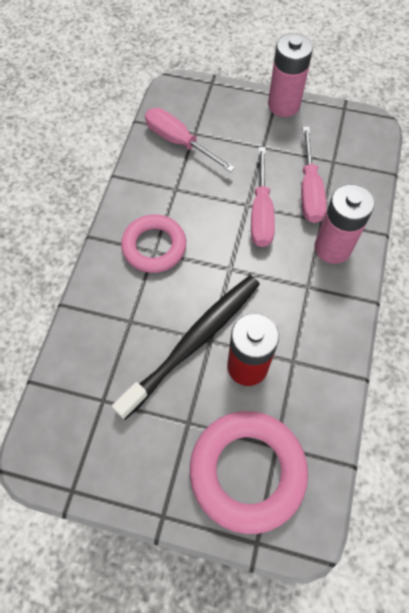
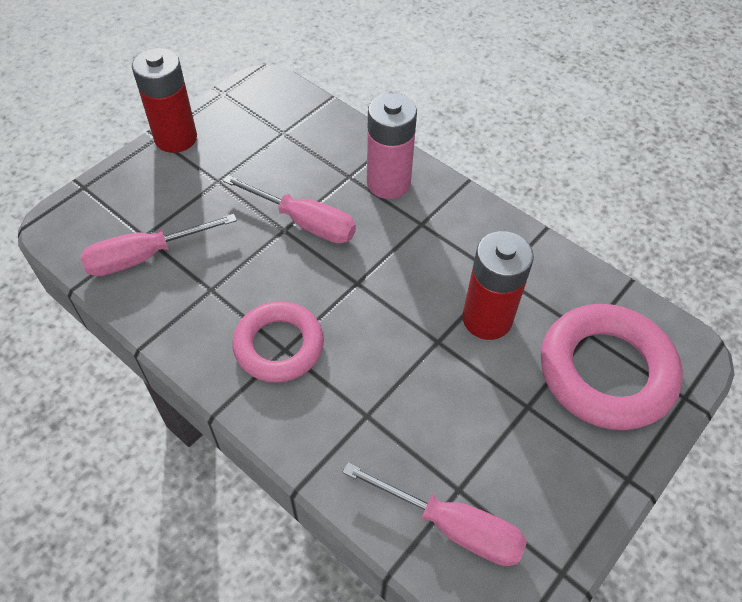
camera: 65 degrees left, 10 degrees down
(194, 341) = (431, 357): black toothbrush -> none
(284, 105) = (176, 138): pink battery -> red battery
(309, 190) = (306, 169): pink screwdriver -> pink screwdriver (452, 526)

